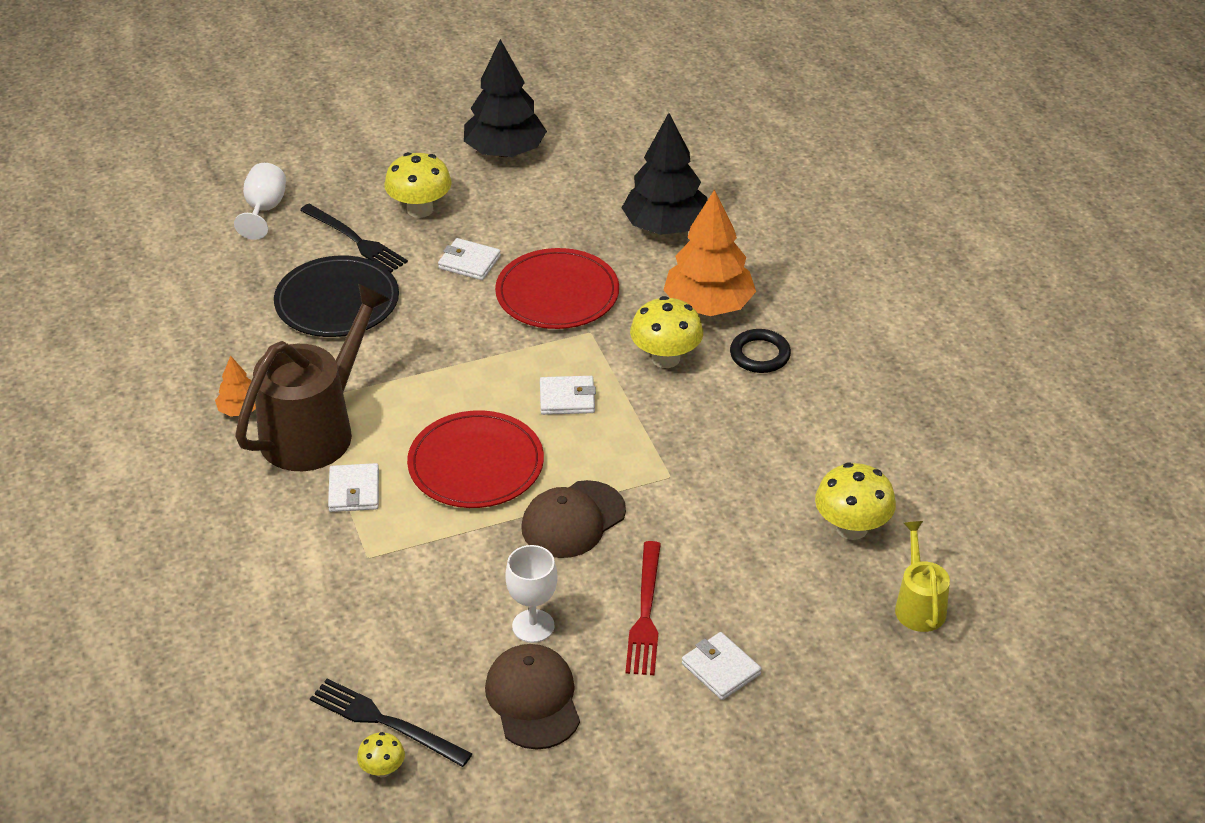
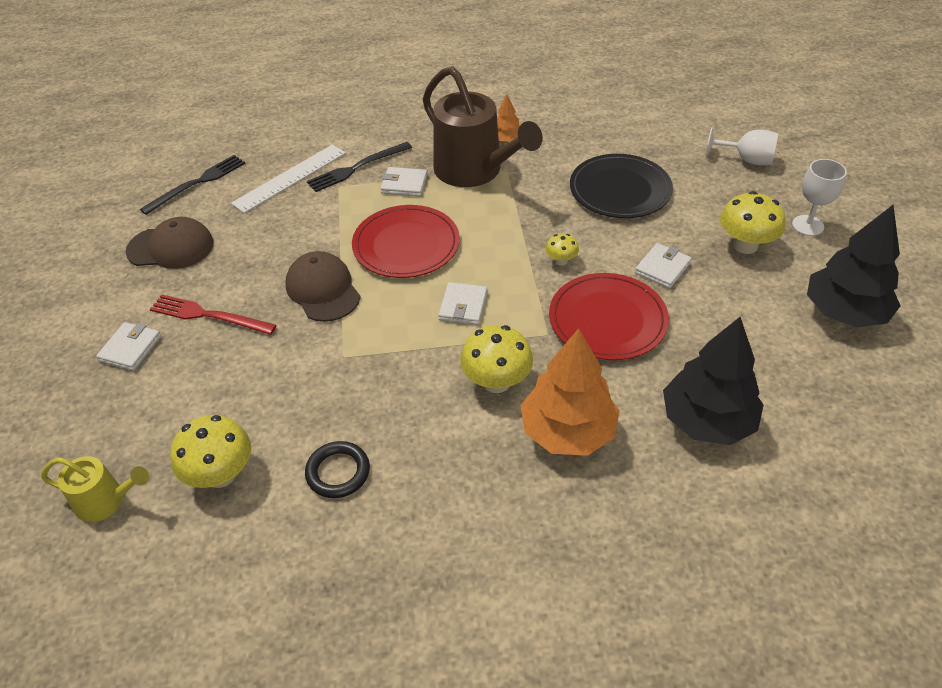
camera: 105 degrees right, 5 degrees up
(355, 240) = (701, 205): black fork -> black fork (357, 168)
(356, 615) = (290, 178): none -> white ruler
(382, 769) = (163, 179): yellow mushroom -> yellow mushroom (561, 261)
(533, 626) = (232, 255): white goblet -> white goblet (807, 225)
(721, 669) = (130, 348): white wallet -> white wallet turned 45 degrees counterclockwise
(760, 355) = (481, 458): black ring -> black ring (338, 472)

